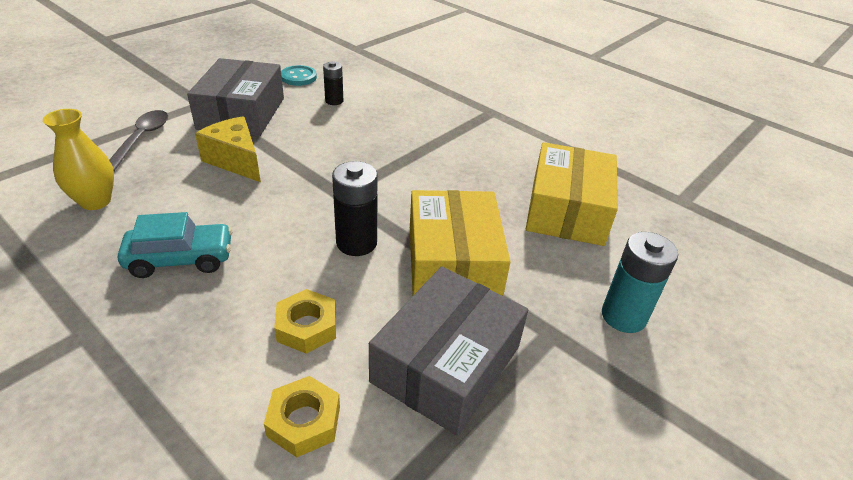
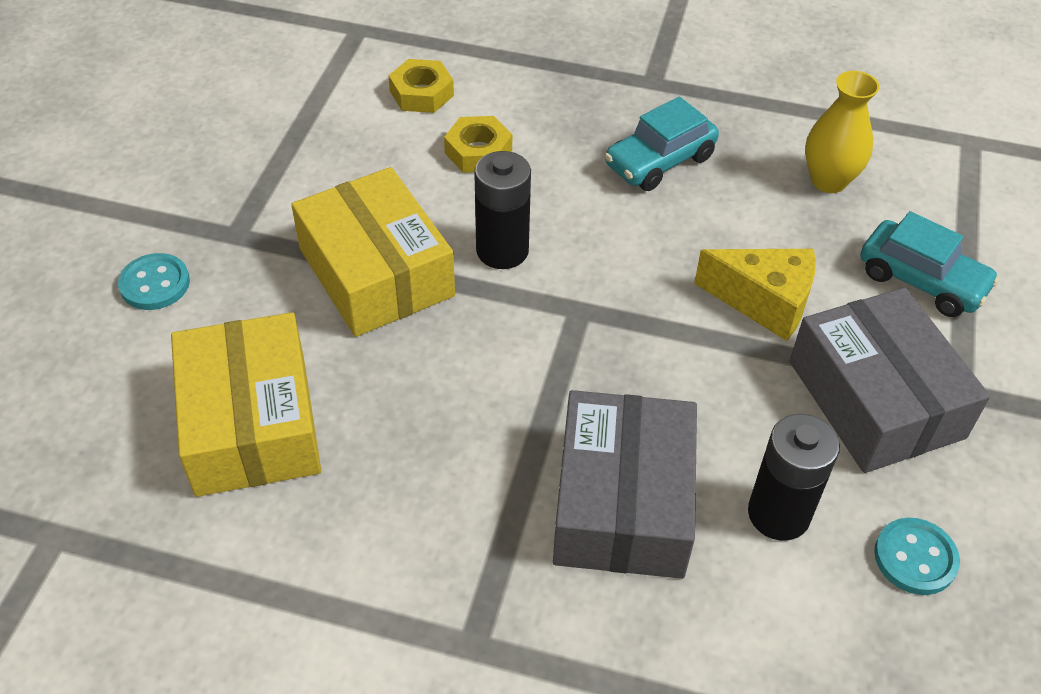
camera: 155 degrees right, 10 degrees up
(141, 139) = (921, 280): grey spoon -> turquoise car
(334, 101) = (778, 514): black battery -> black battery, size x1.64
(446, 364) = (330, 169): grey box -> grey box (622, 503)
(623, 316) = (155, 284): turquoise battery -> turquoise button

